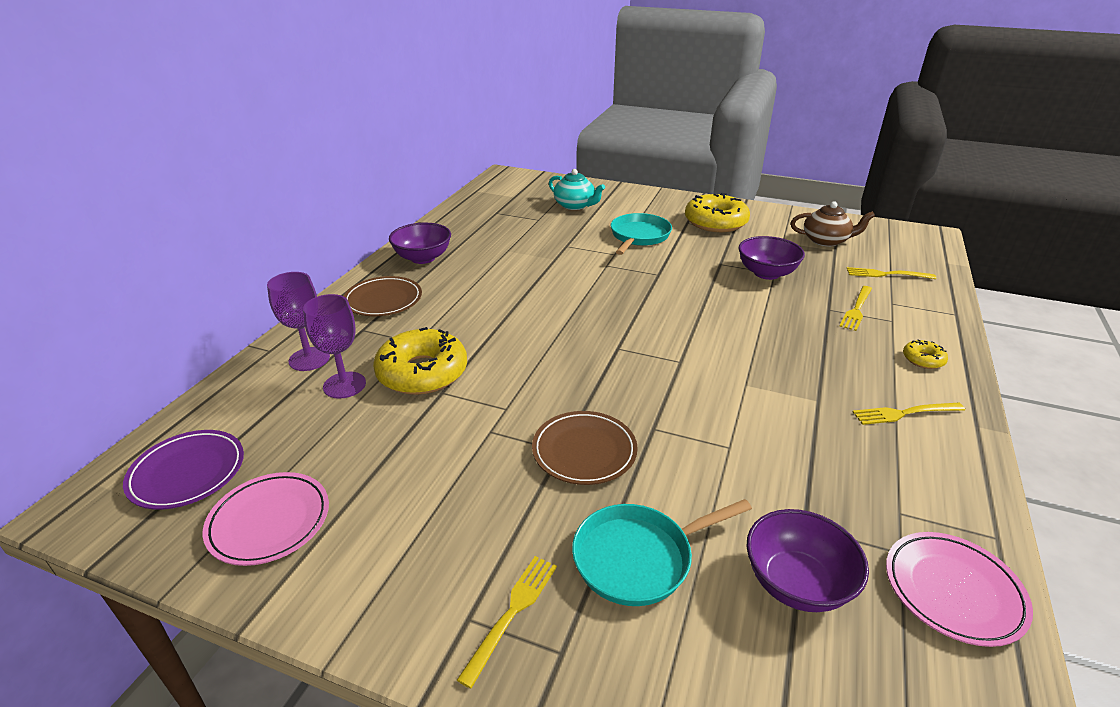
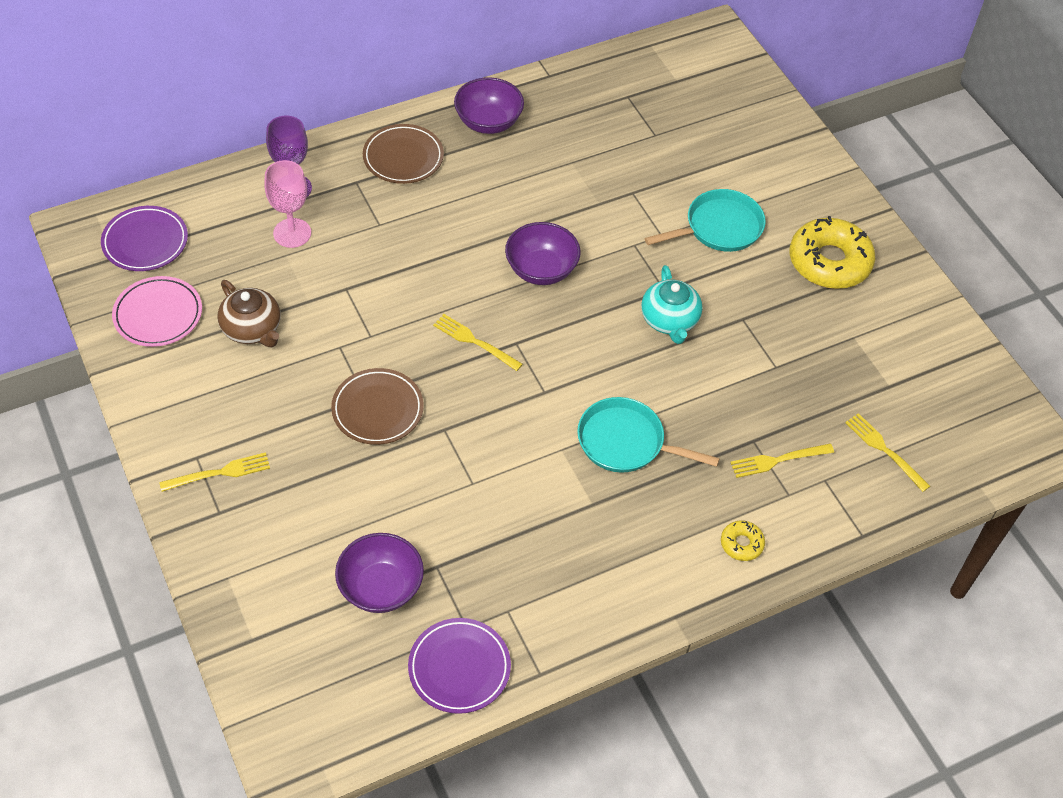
camera: 40 degrees right, 20 degrees up
(344, 385) = (292, 233): purple goblet -> pink goblet
(422, 372) = (352, 259): yellow donut -> none
(575, 205) = (720, 137): turquoise teapot -> turquoise teapot (669, 320)
(639, 558) = (318, 501): turquoise pan -> turquoise pan (626, 442)
(766, 273) = (767, 362): purple bowl -> purple bowl (541, 270)
(826, 241) = (903, 368): brown teapot -> brown teapot (252, 329)
(904, 413) = (638, 564): yellow fork -> yellow fork (474, 341)
(953, 591) = (459, 668): pink plate -> purple plate

